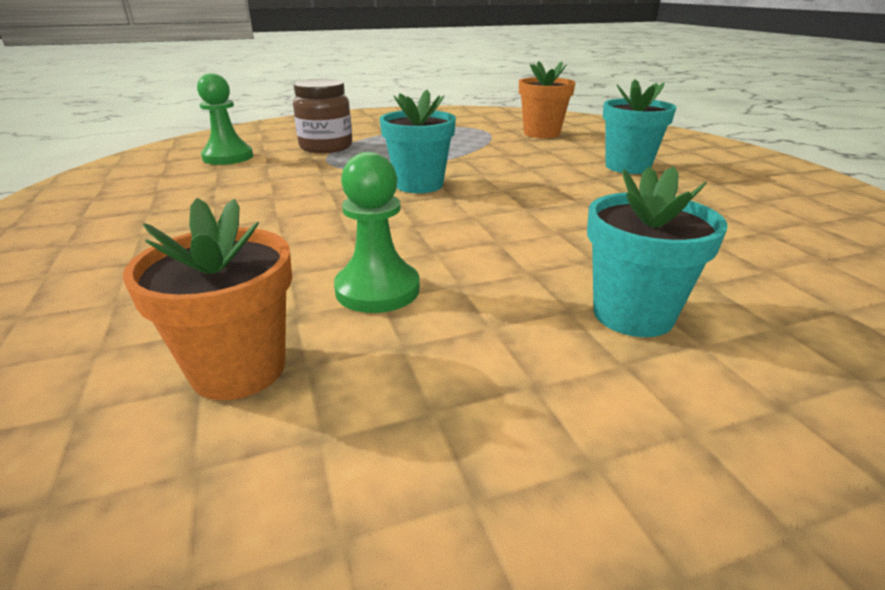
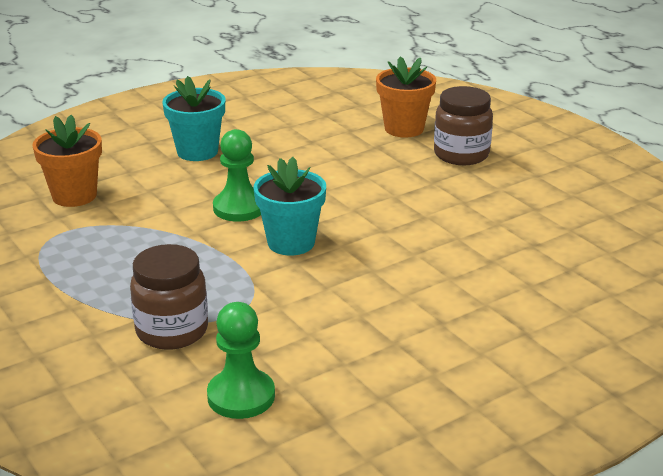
camera: 105 degrees left, 0 degrees up
(238, 369) = (589, 246): orange flower pot -> orange flower pot (404, 128)
(377, 290) = (489, 225): green pawn -> green pawn (239, 208)
(633, 314) = (461, 154): turquoise flower pot -> brown jar

